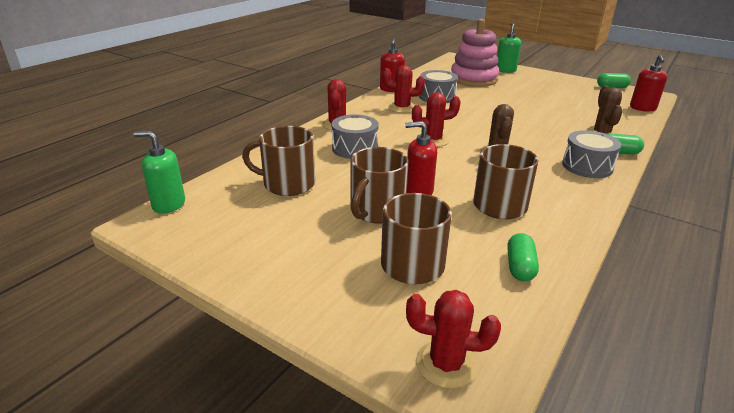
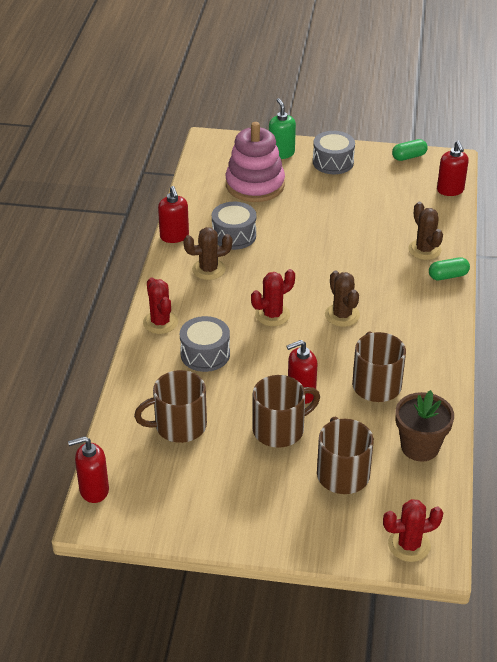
camera: 25 degrees left, 10 degrees up
(168, 205) = (93, 490): green soap dispenser -> red soap dispenser
(376, 211) = (280, 429): brown mug -> brown mug turned 120 degrees counterclockwise
(402, 108) = (208, 269): red cactus -> brown cactus
(520, 267) = (420, 447): green capsule -> brown flower pot
(587, 166) = (428, 307): grey drum -> grey drum (333, 162)

